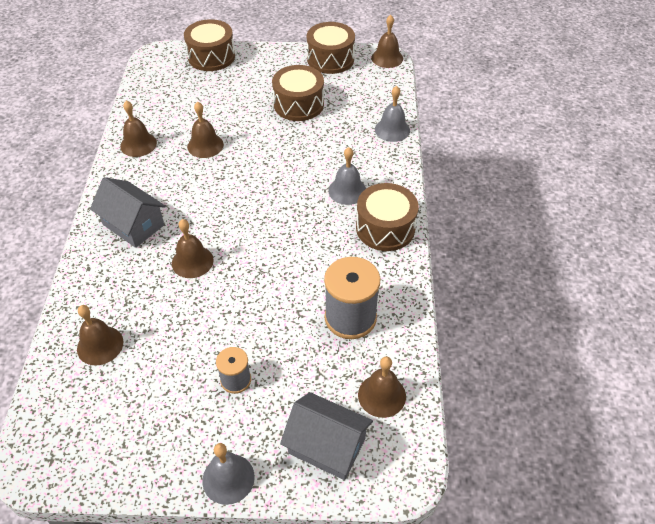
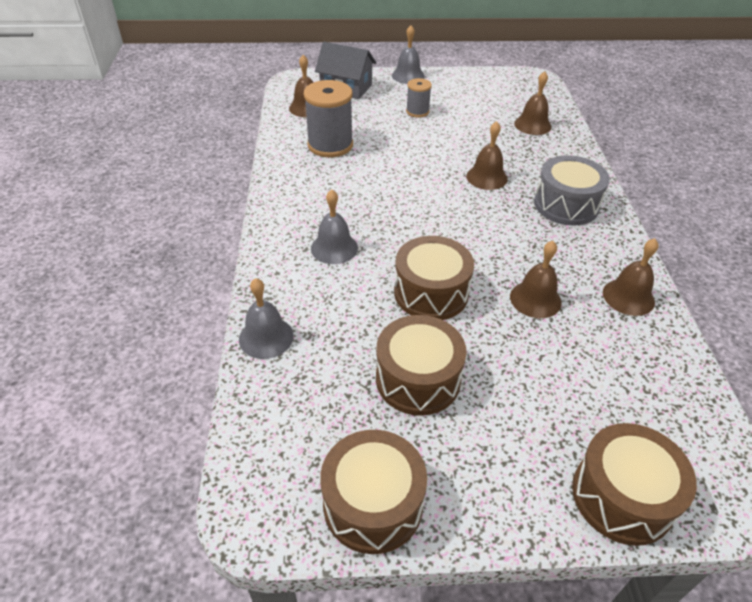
camera: 175 degrees right, 5 degrees down
(133, 225) = (566, 205): grey house -> grey drum
(385, 228) = (292, 211): brown drum -> brown drum (431, 293)
(387, 58) = (251, 515): brown bell -> none

